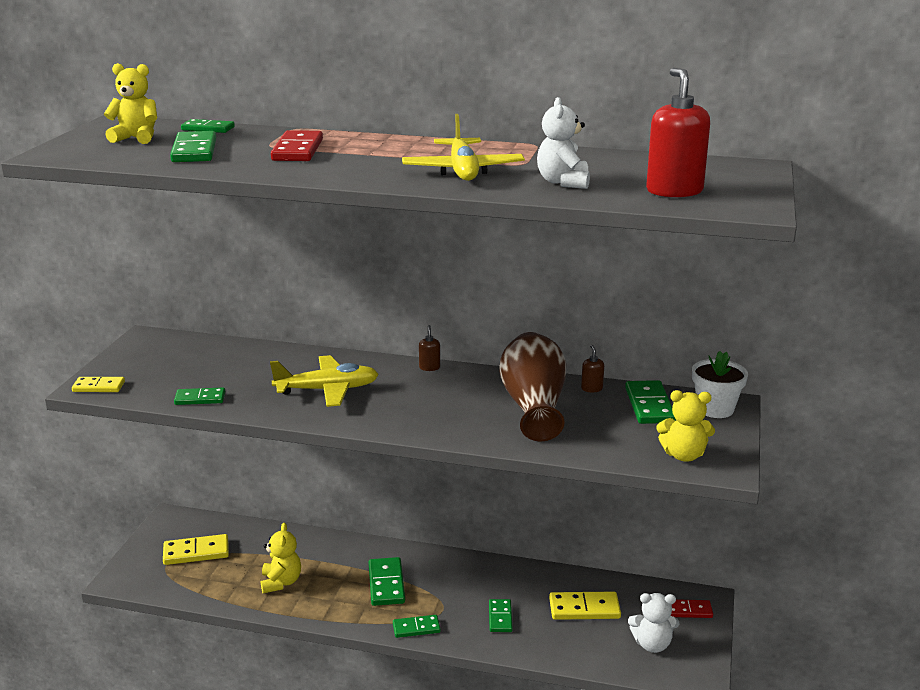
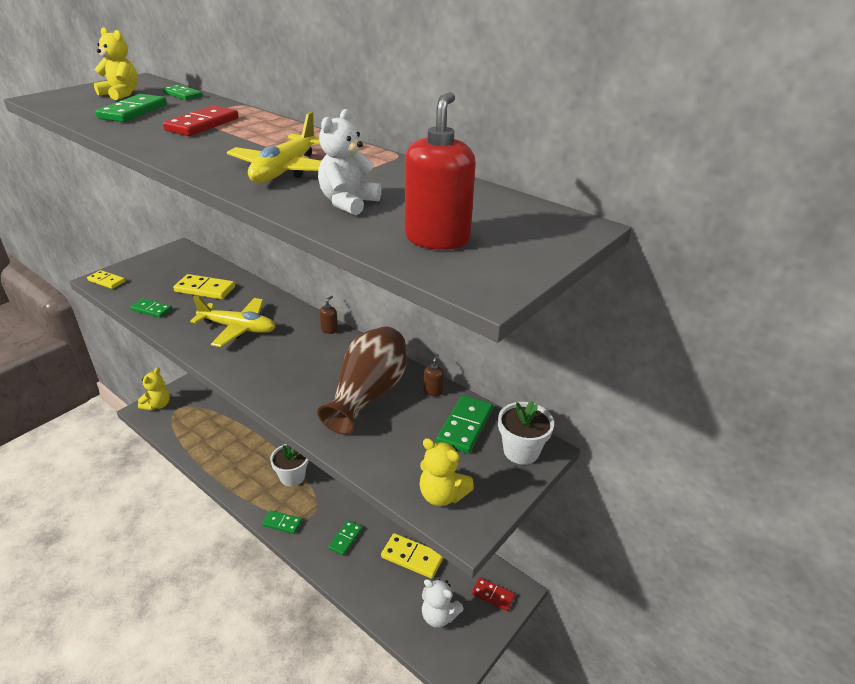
camera: 25 degrees right, 10 degrees up
(196, 552) = (201, 405): yellow domino -> yellow domino (205, 289)
(281, 582) = (229, 449): yellow teddy bear -> yellow teddy bear (157, 405)
(386, 584) = (292, 477): green domino -> white flower pot

